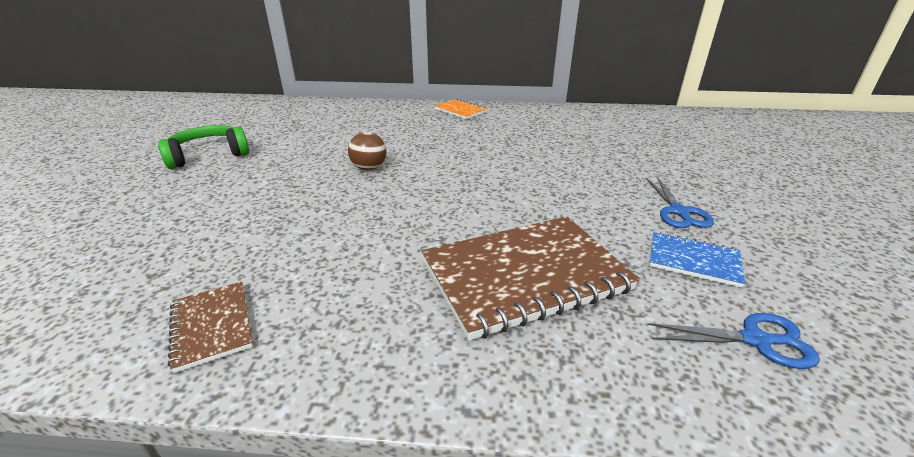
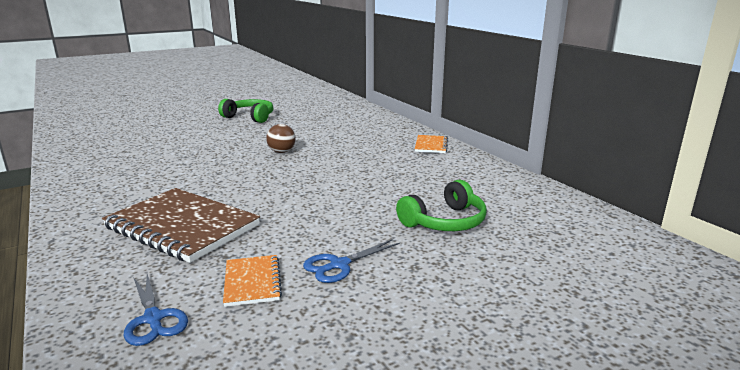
camera: 55 degrees right, 10 degrees down
(212, 326) = (91, 174): brown notebook -> none
(623, 152) = (444, 221): none -> green headphones
(693, 261) = (252, 282): blue notebook -> orange notebook

